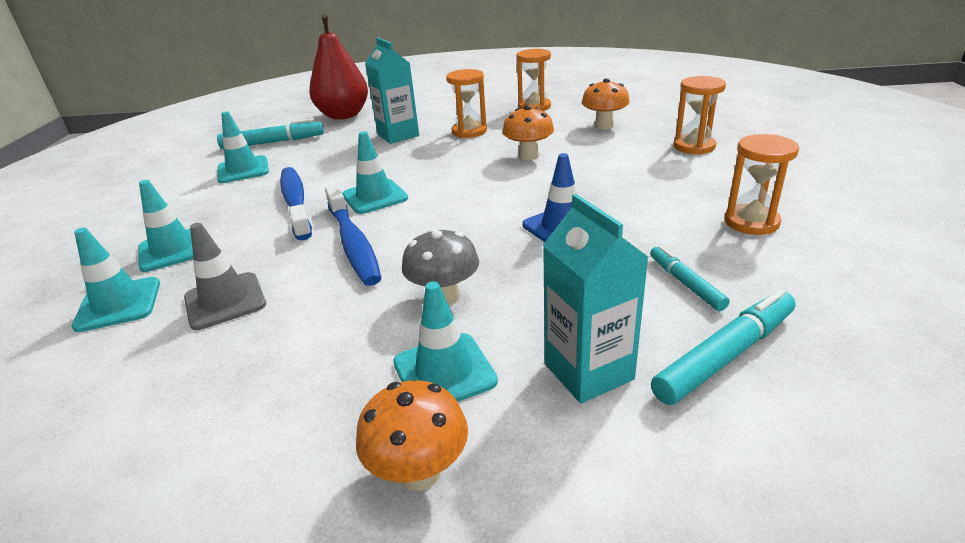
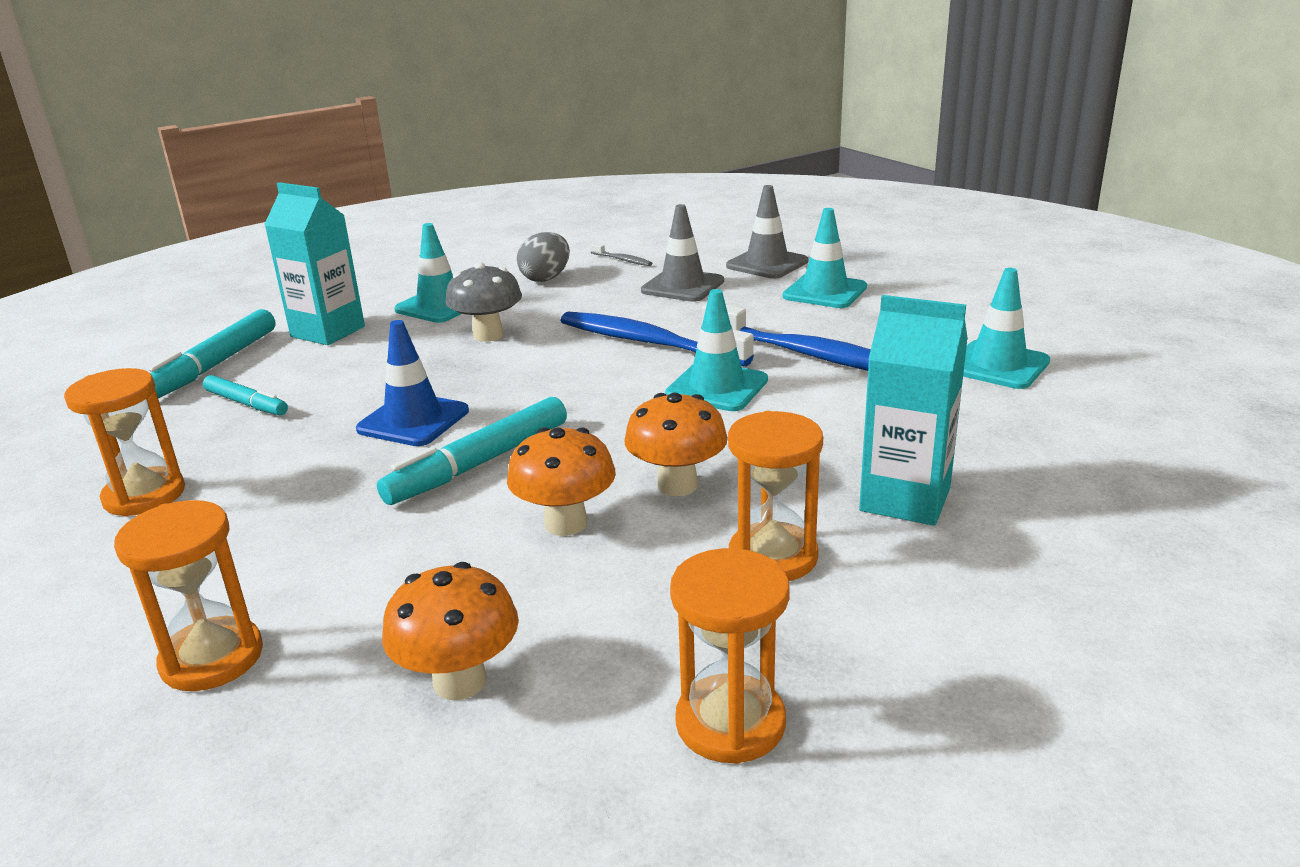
camera: 145 degrees right, 5 degrees down
(118, 304) = (767, 264): turquoise traffic cone -> grey traffic cone
(181, 381) = (622, 260): none -> grey toothbrush
(273, 142) = (1098, 415): turquoise marker -> turquoise marker (479, 464)
(293, 379) = (546, 278): none -> grey egg
(343, 115) = (1160, 520): red pear -> none
(419, 472) = (414, 278): orange mushroom -> orange mushroom (677, 485)

